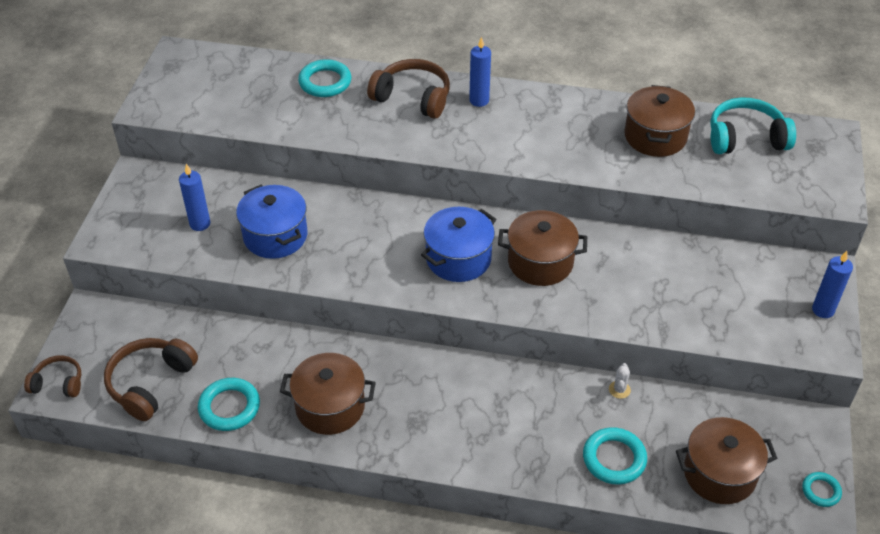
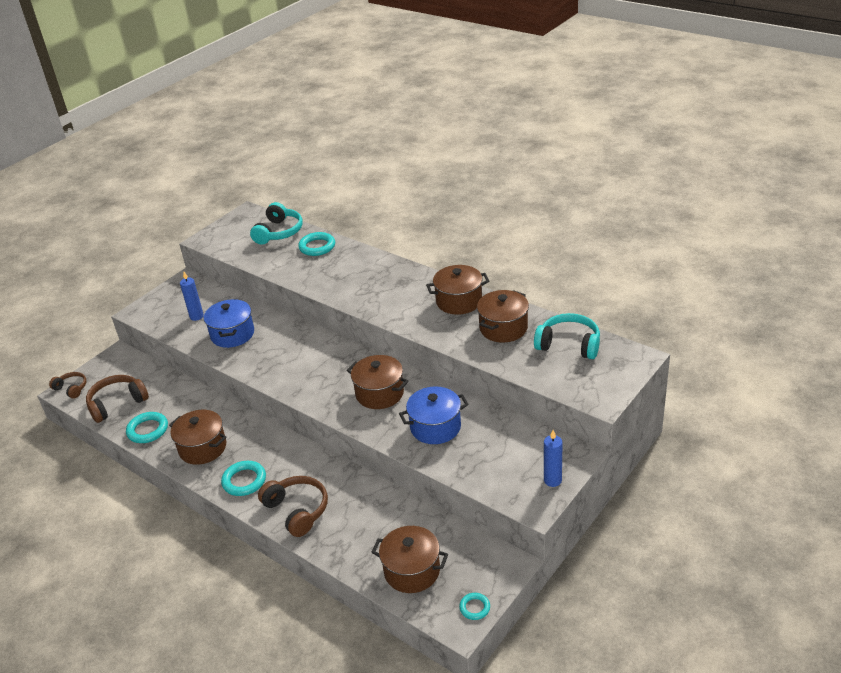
camera: 30 degrees right, 10 degrees down
(252, 73) = (279, 232): none -> turquoise headphones
(413, 97) = (363, 267): brown headphones -> brown headphones (297, 510)
(458, 258) = (329, 377): blue pot -> blue pot (435, 427)
(479, 100) = (403, 278): blue candle -> none
(574, 115) = (459, 301): none -> brown pot
(614, 459) = (349, 537): turquoise ring -> turquoise ring (244, 481)
(619, 390) = (388, 495): white cactus -> none

